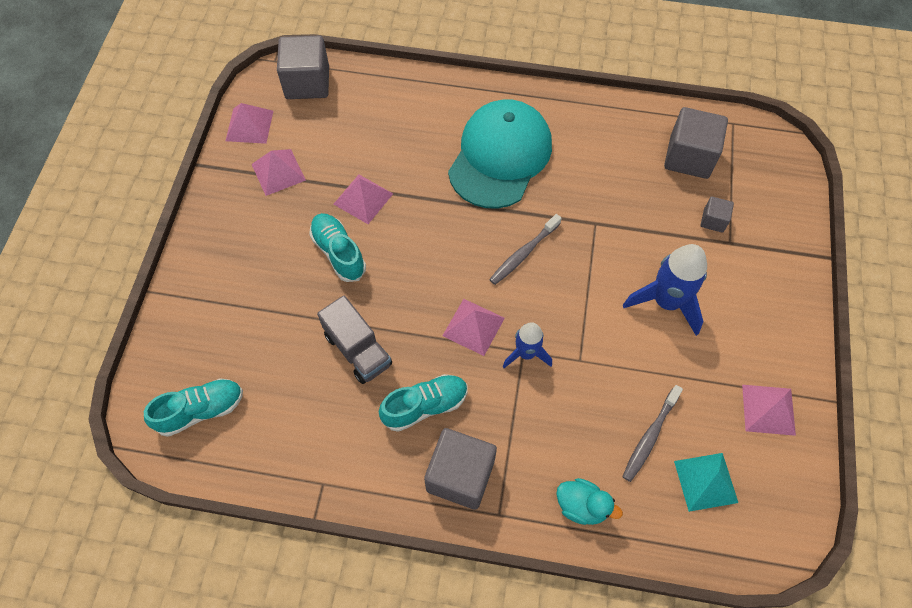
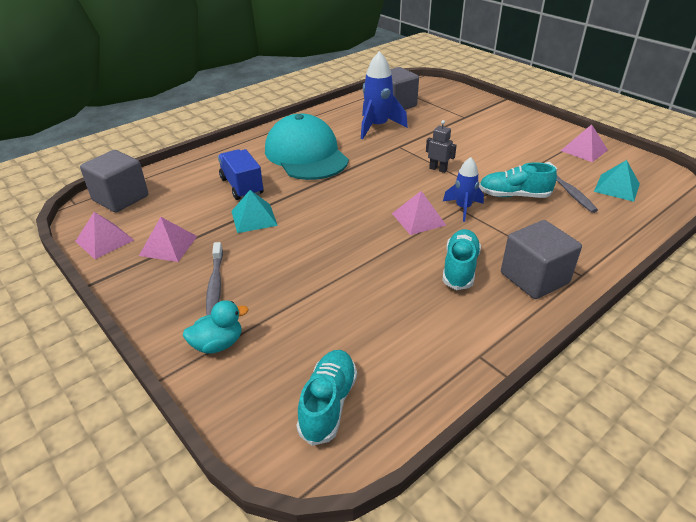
camera: 50 degrees left, 25 degrees down
(338, 253) = (281, 249): turquoise shoe -> turquoise shoe (514, 195)
(358, 350) = (376, 278): grey truck -> none
(363, 199) = (254, 218): pink pyramid -> turquoise pyramid
(400, 151) = (242, 186): none -> blue truck
(523, 254) = (387, 177): grey toothbrush -> grey toothbrush (215, 284)
(581, 287) = (438, 169): none -> grey robot
(582, 506) = (601, 237): turquoise duck -> turquoise duck (218, 344)
(666, 302) = (480, 148): blue rocket -> blue rocket (377, 127)
(713, 220) = (445, 115): grey cube -> none

